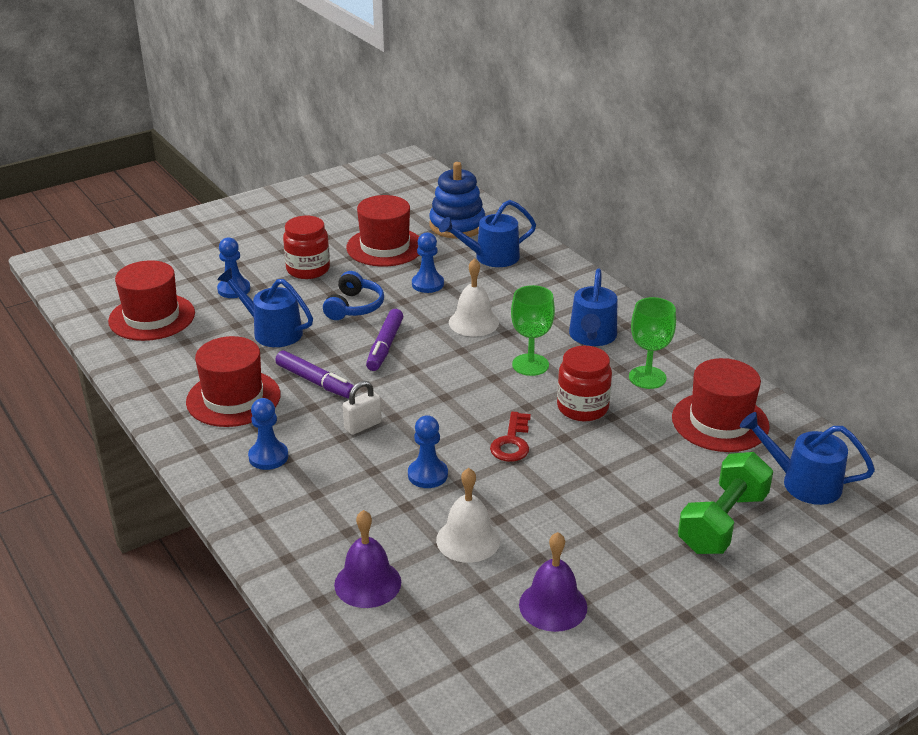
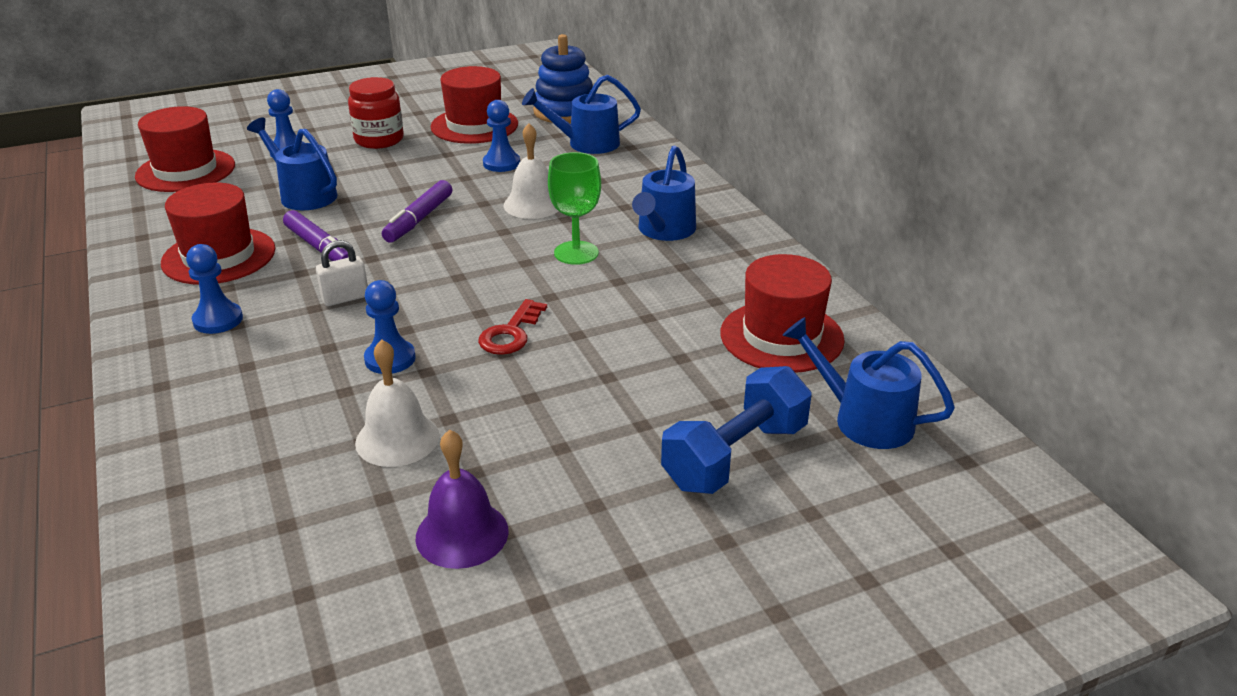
camera: 10 degrees right, 0 degrees up
(354, 307) = (407, 178): blue headphones -> none
(367, 583) = (244, 476): purple bell -> none
(582, 407) = (616, 304): red jar -> none
(647, 377) = (711, 279): green goblet -> none
(722, 522) = (735, 456): green dumbbell -> blue dumbbell

